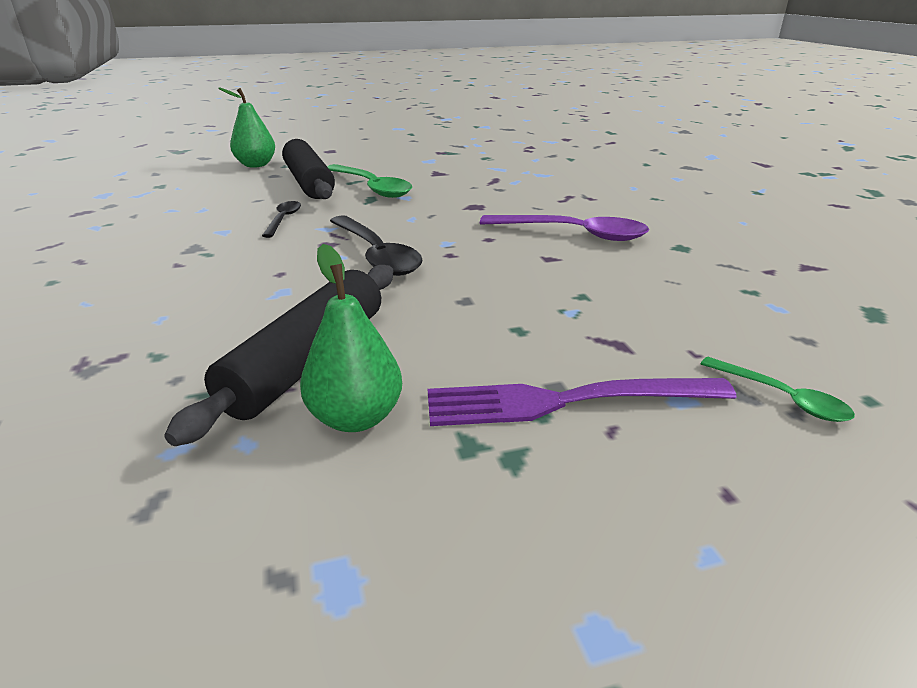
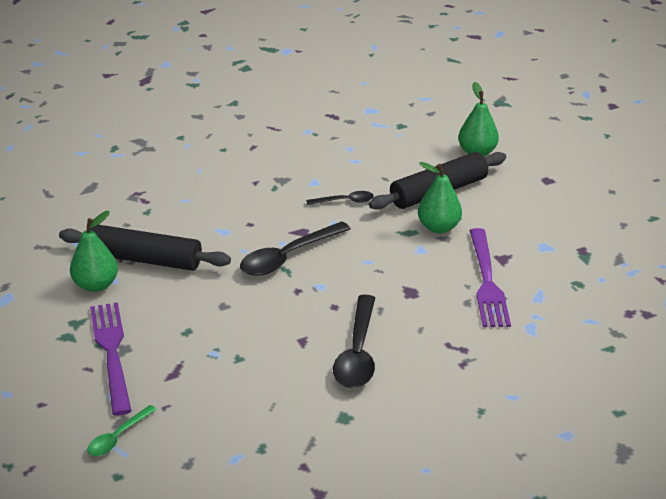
camera: 80 degrees right, 5 degrees up
(372, 188) = (438, 227): green spoon -> green pear
(471, 180) = (487, 282): none -> purple fork
(573, 234) = (357, 353): purple spoon -> black spoon

